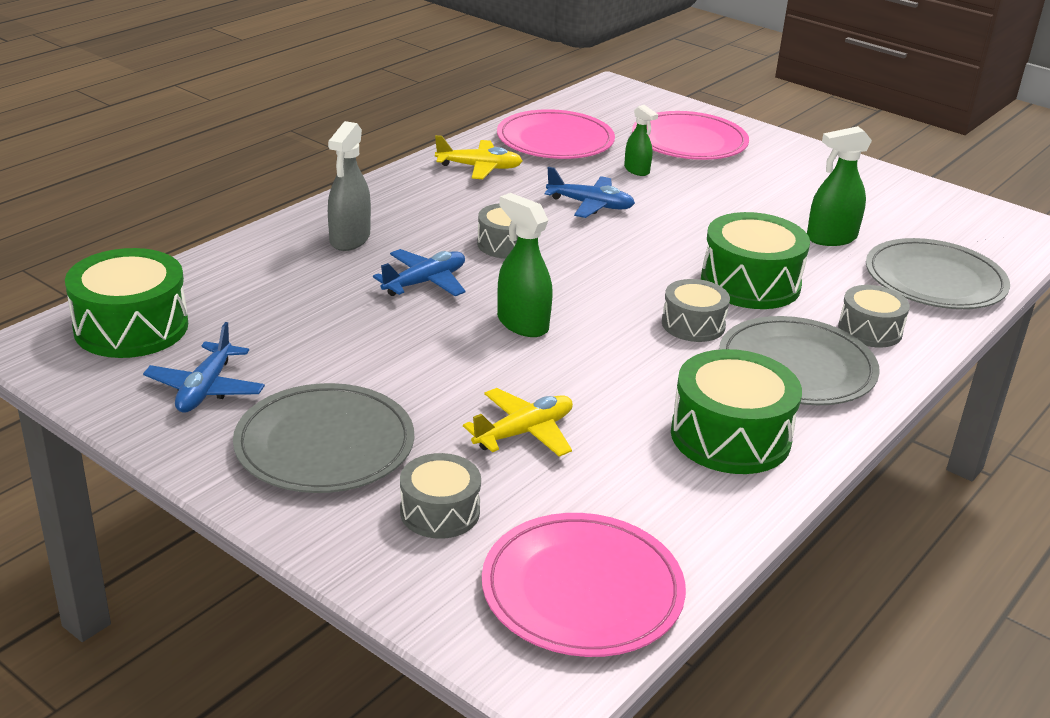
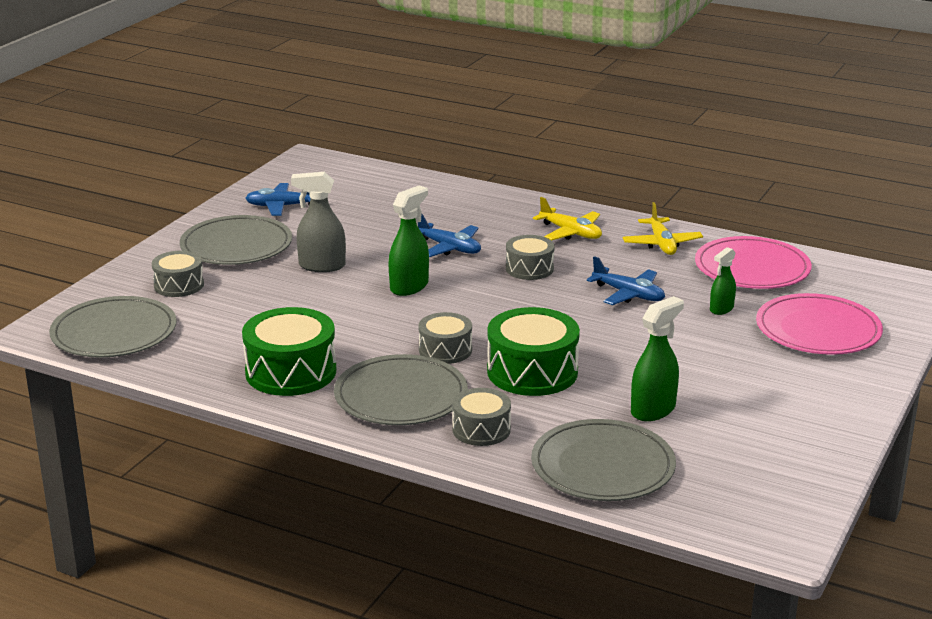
camera: 80 degrees right, 5 degrees down
(131, 327) = (340, 176): green drum -> none
(349, 239) = (496, 216): grey spray bottle -> grey spray bottle (321, 266)
(524, 432) = (270, 301): yellow plane -> yellow plane (570, 232)
(582, 590) = (114, 332): pink plate -> grey plate
(590, 205) = (628, 294): blue plane -> blue plane turned 60 degrees counterclockwise
(831, 238) = (653, 410): green spray bottle -> green spray bottle turned 75 degrees clockwise

